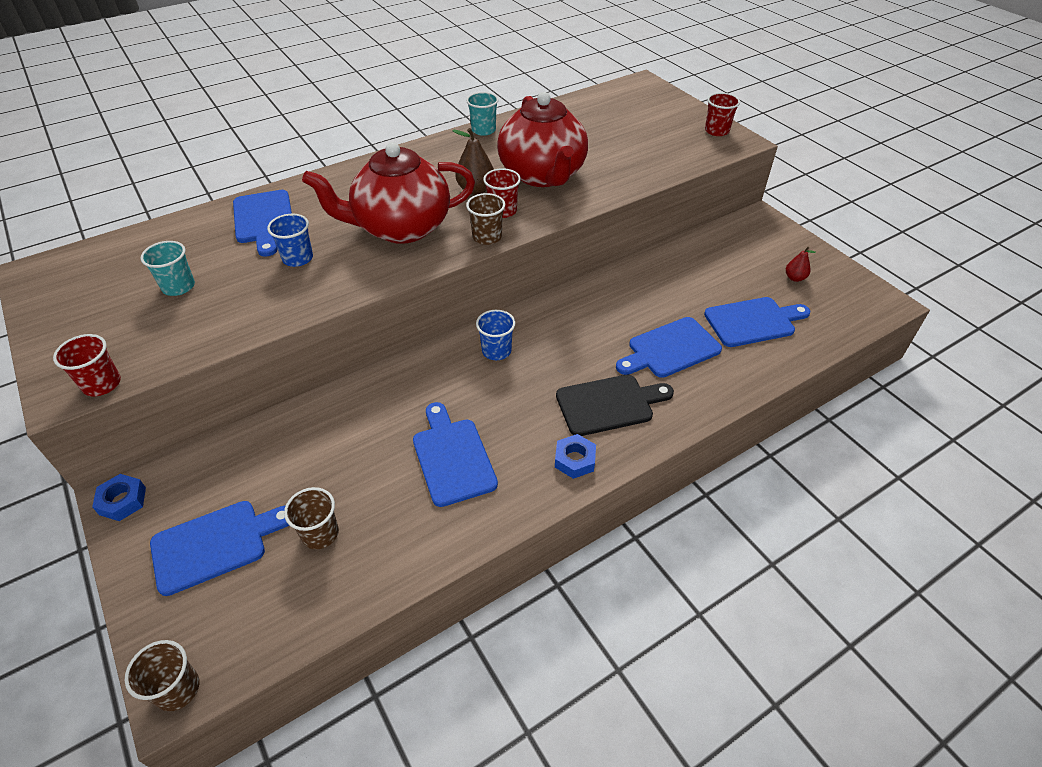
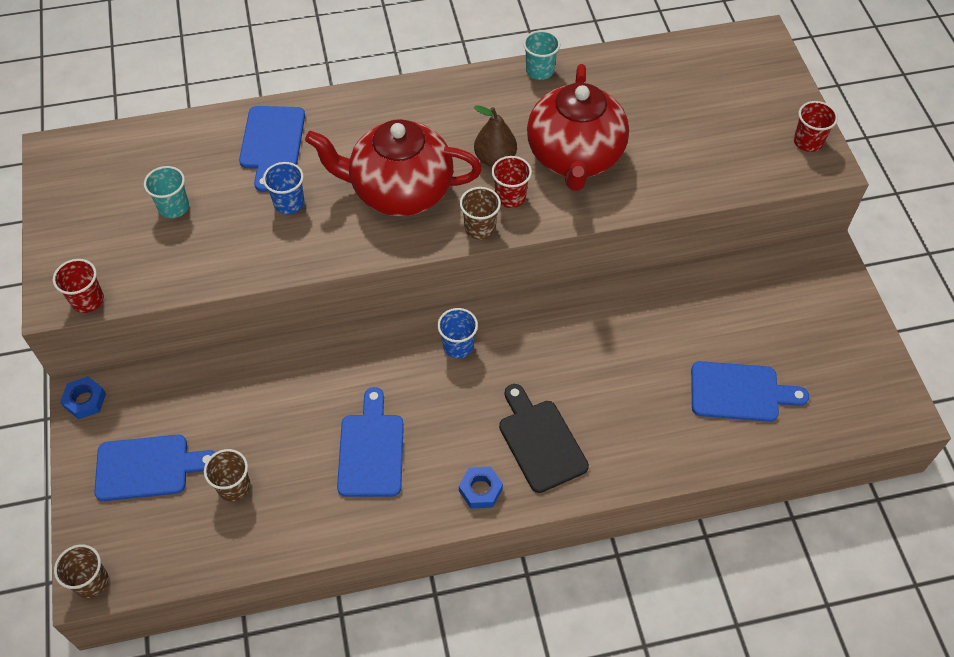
camera: 20 degrees right, 10 degrees up
(609, 404) = (540, 441): black cutting board -> black cutting board turned 120 degrees counterclockwise
(670, 349) = (633, 398): blue cutting board -> none
(794, 278) = (819, 351): red pear -> none

